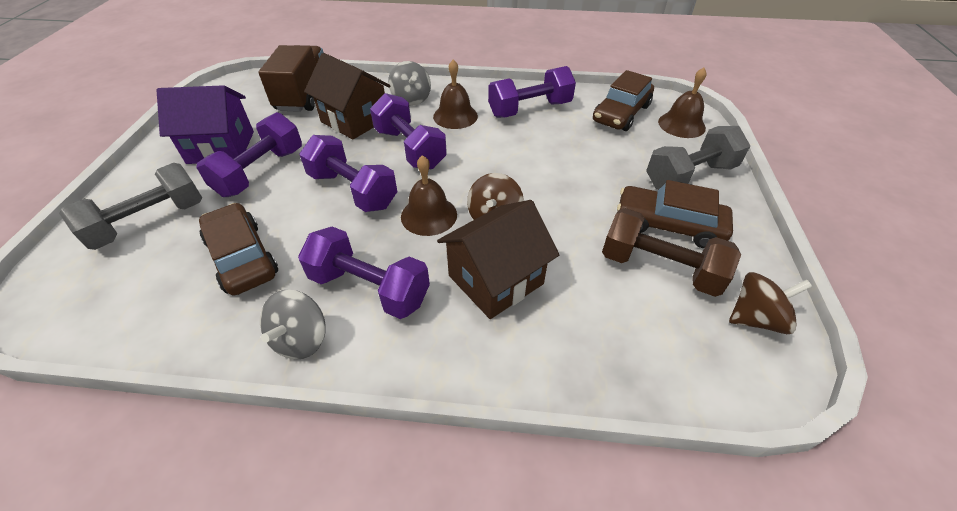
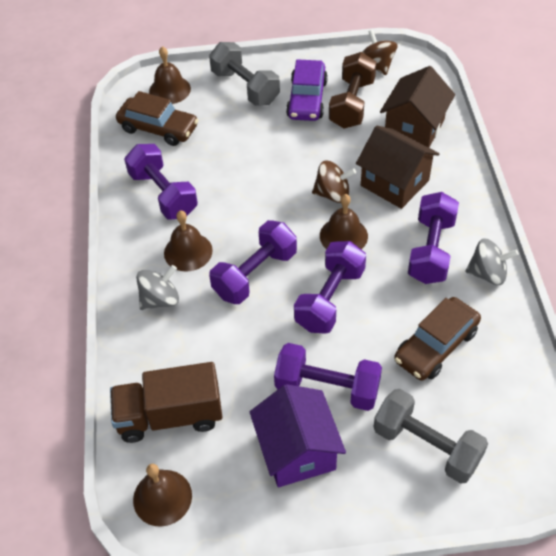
camera: 100 degrees left, 5 degrees up
(246, 88) = (162, 497): none -> brown bell
(355, 120) = (214, 339): brown house -> brown house (414, 128)
(668, 225) = (307, 99): brown car -> purple car

